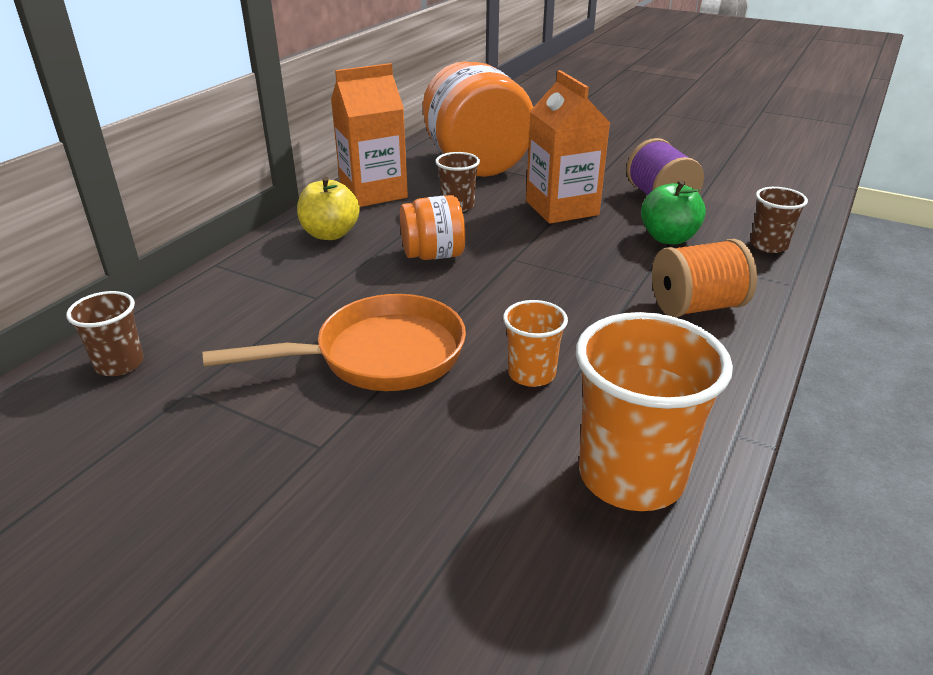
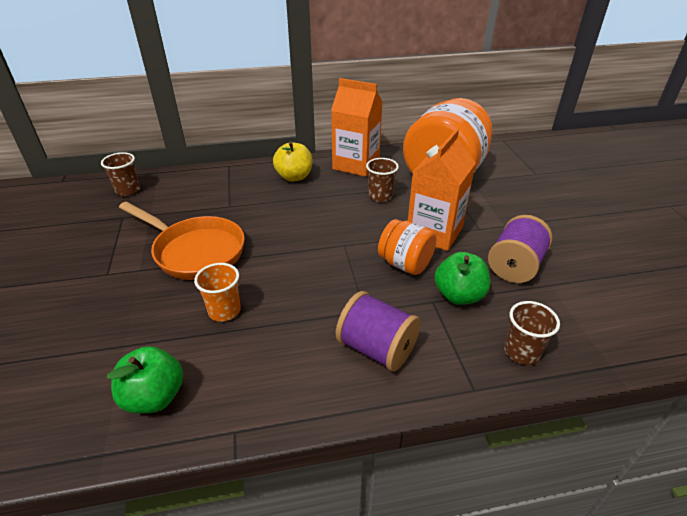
camera: 50 degrees right, 5 degrees up
(433, 255) = (312, 217): orange jar -> orange jar (405, 264)
(631, 476) = (154, 397): orange cup -> green apple
(696, 306) = (376, 348): orange spool -> purple spool

